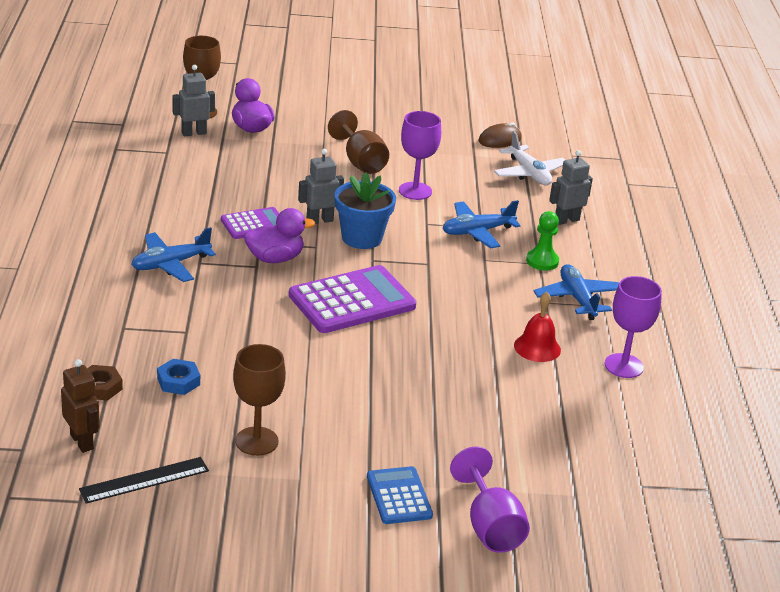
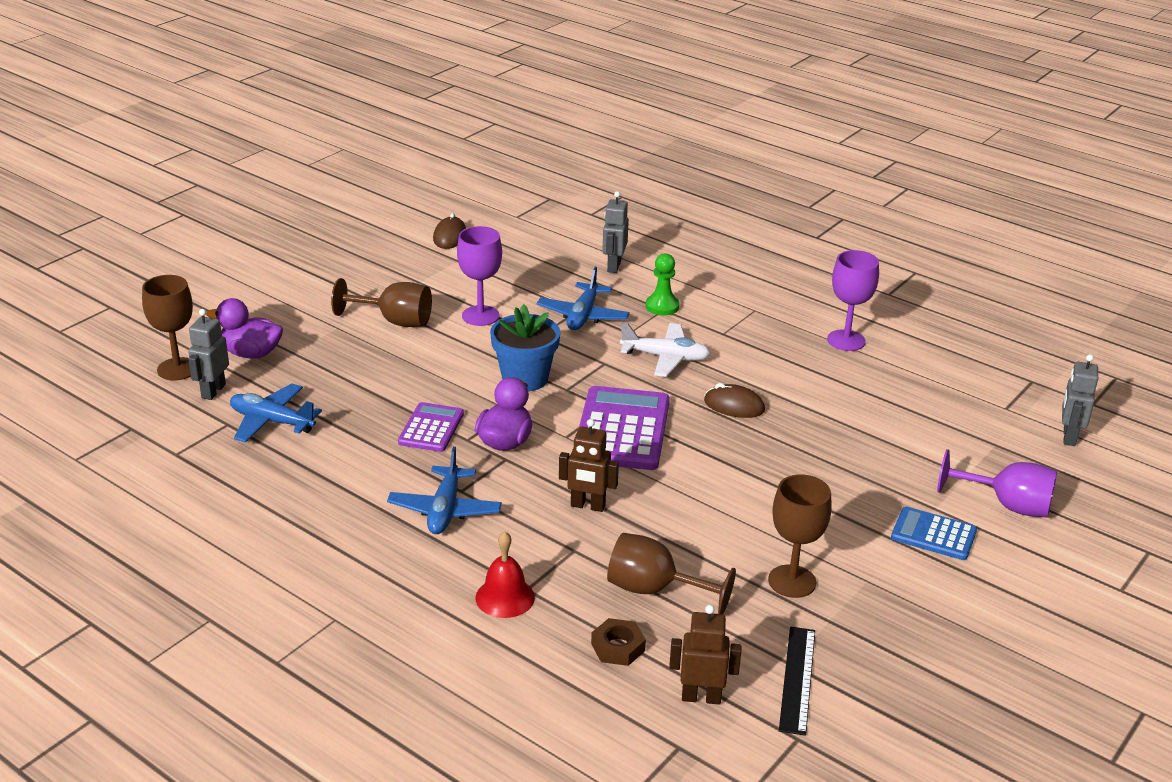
camera: 50 degrees left, 0 degrees up
(178, 381) = (654, 590): blue nut -> brown goblet
(242, 319) = (587, 506): none -> brown robot
(319, 220) = (468, 388): grey robot -> grey robot (1068, 437)
(450, 340) = (734, 406): none -> brown mouse
(529, 173) = (521, 249): white plane -> white plane (665, 357)
(537, 347) = (784, 368): red bell -> red bell (505, 597)
(577, 299) = (734, 316): blue plane -> blue plane (272, 421)

